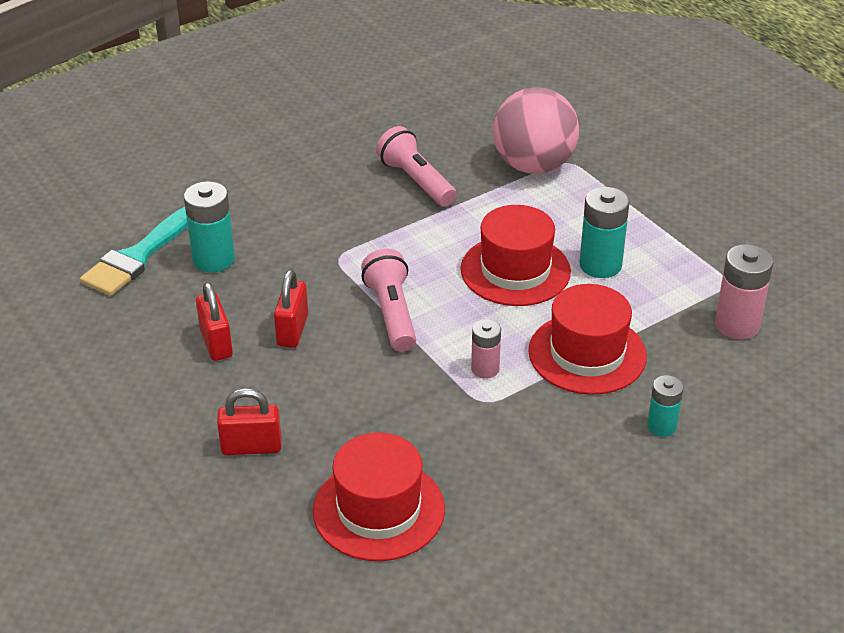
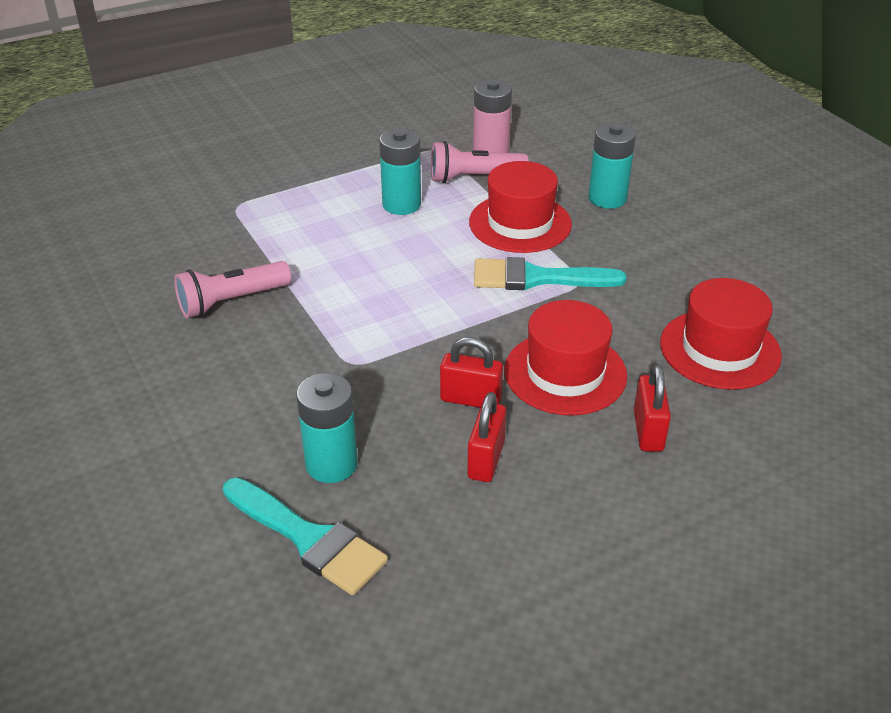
camera: 85 degrees left, 0 degrees up
(216, 343) = (486, 460): red padlock -> red padlock turned 60 degrees counterclockwise
(391, 313) = (452, 329): pink flashlight -> pink flashlight (474, 178)
(485, 369) = (537, 278): pink battery -> turquoise brush
(515, 270) = (399, 250): red hat -> red hat (565, 373)
(533, 166) = (235, 226): pink ball -> none
(661, 426) = (607, 198): turquoise battery -> turquoise battery, size x1.63

